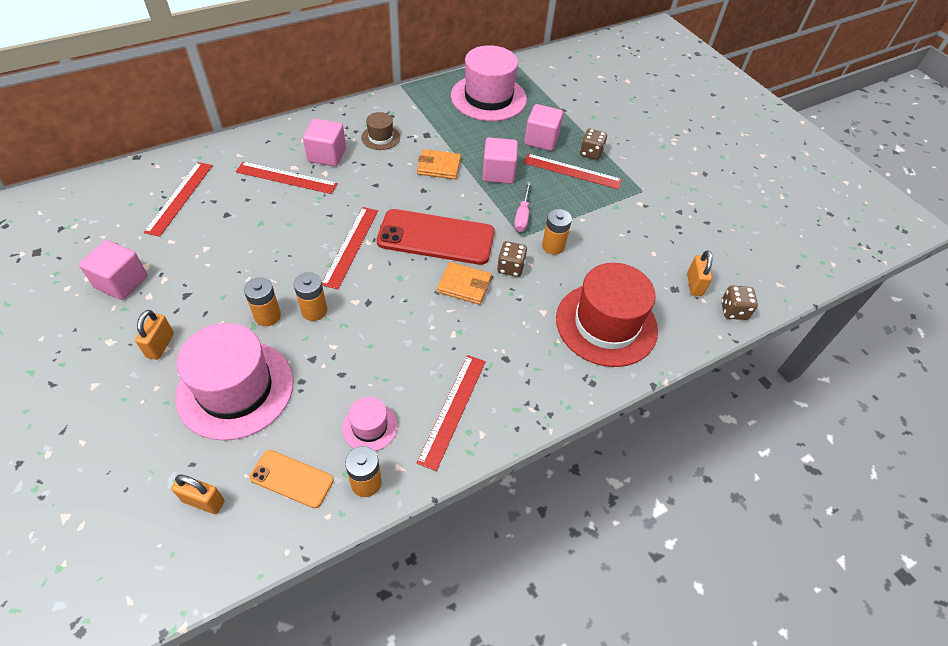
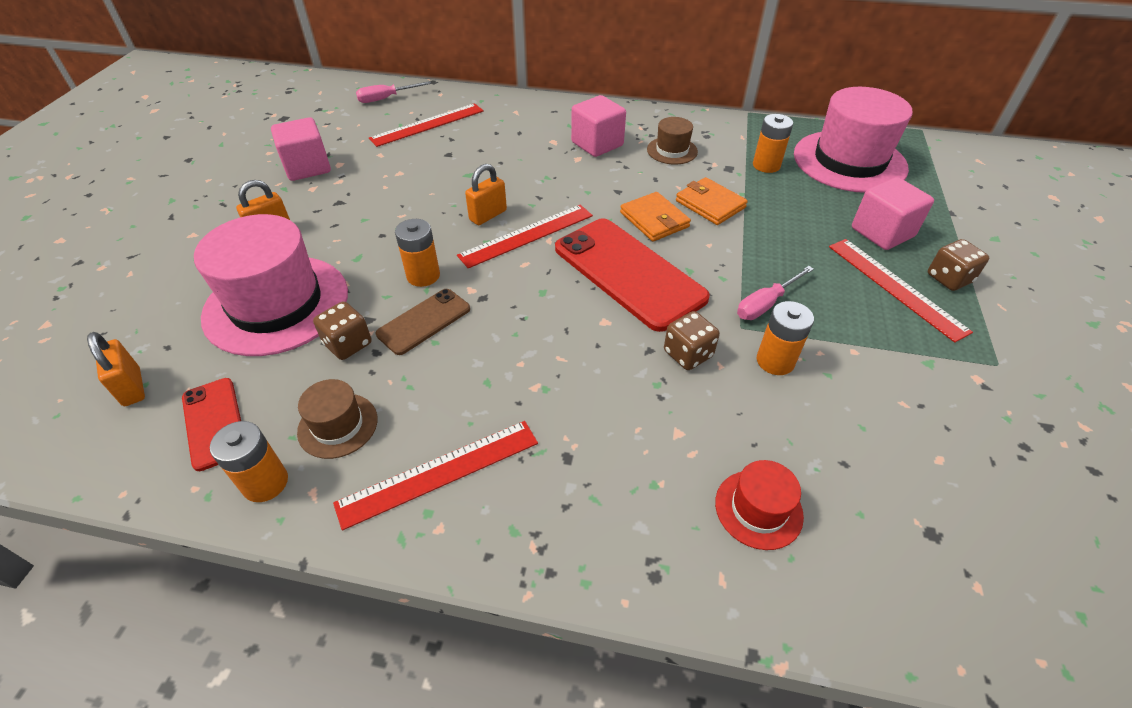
camera: 45 degrees right, 5 degrees down
(113, 191) = (386, 98): none -> pink screwdriver
(267, 316) = (378, 256): orange battery -> orange battery (766, 165)
(286, 178) = (536, 147): red ruler -> none
(292, 478) = (214, 423): orange phone -> red phone
(349, 338) = (424, 321): none -> brown phone
(369, 427) = (338, 425): pink hat -> brown hat
(464, 285) = (607, 341): orange wallet -> orange wallet (654, 220)
(498, 173) = (781, 243): pink cube -> none
(606, 324) = (758, 509): red hat -> red hat, size x0.47
(694, 284) = (980, 550): orange padlock -> orange padlock (488, 215)
(733, 311) = (1032, 646): brown dice -> brown dice (348, 344)

